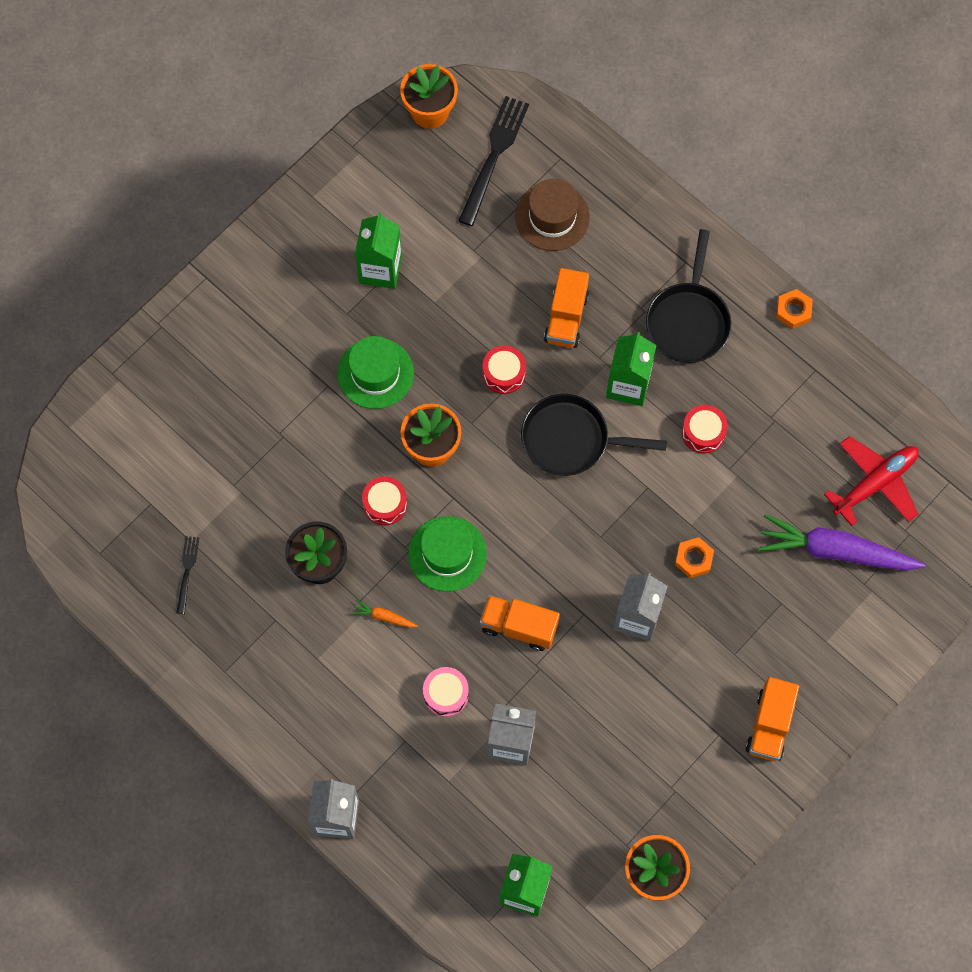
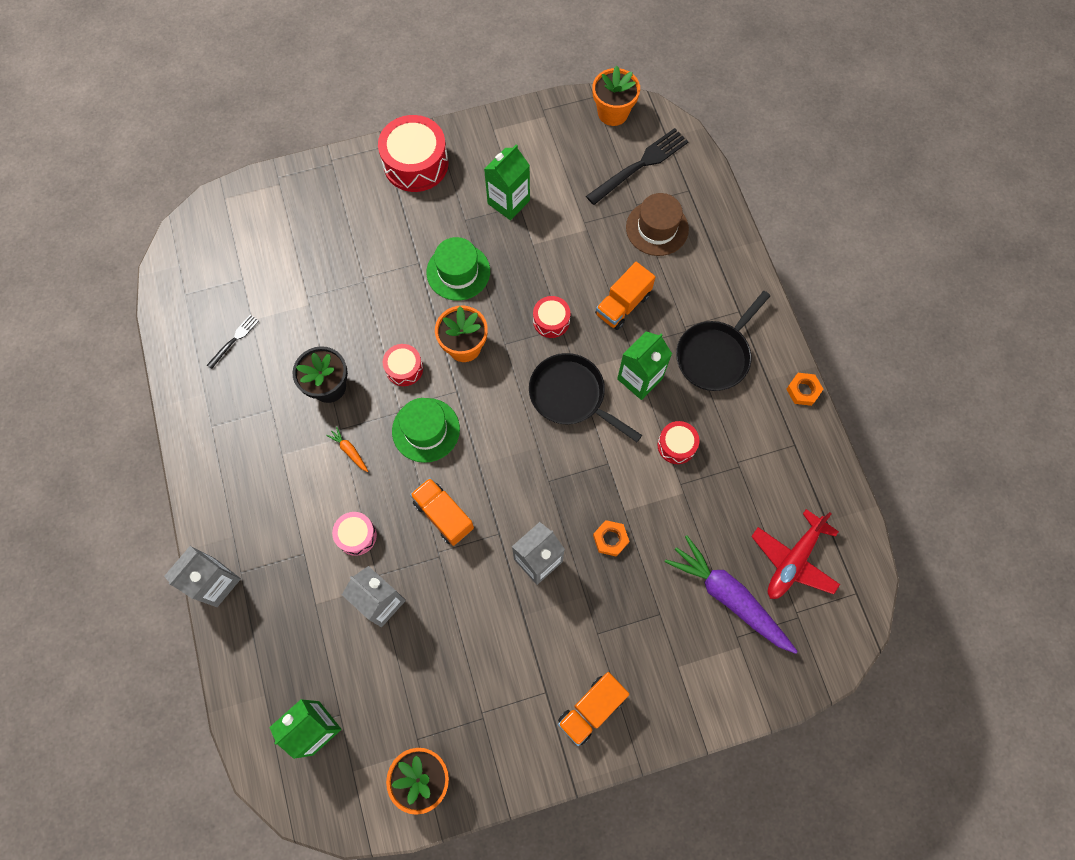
camera: 30 degrees right, 0 degrees up
(253, 279) = (416, 163): none -> red drum
(875, 483) = (793, 560): red plane -> red plane turned 135 degrees clockwise

